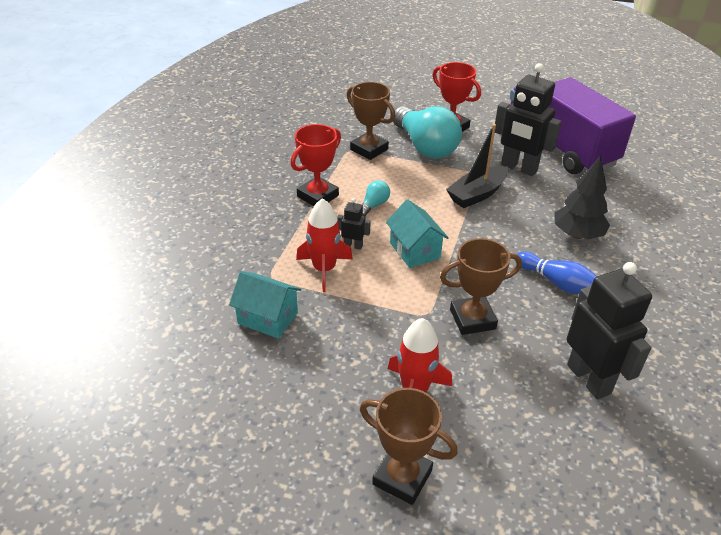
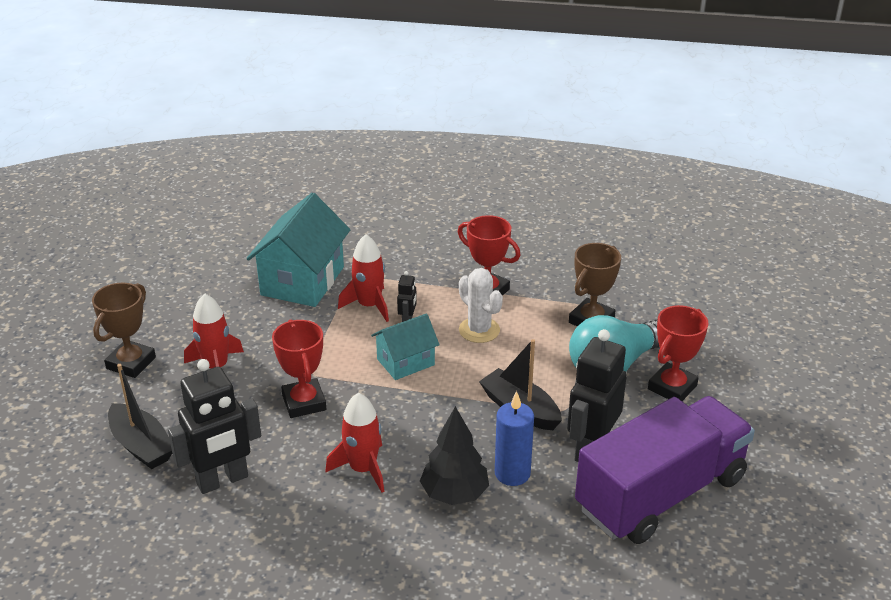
camera: 85 degrees right, 5 degrees down
(268, 318) = (302, 281): turquoise house -> turquoise house, size x1.72
(373, 205) = (479, 330): turquoise light bulb -> white cactus
(472, 319) = (304, 402): brown trophy -> red trophy
(549, 453) = (141, 446): none -> black boat
(550, 205) = (512, 473): none -> blue candle
(557, 283) = (363, 469): blue bowling pin -> red rocket

